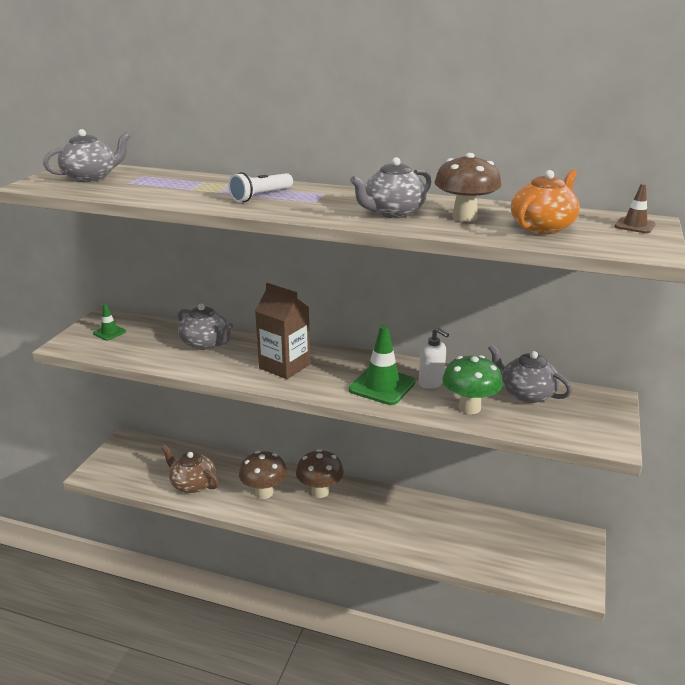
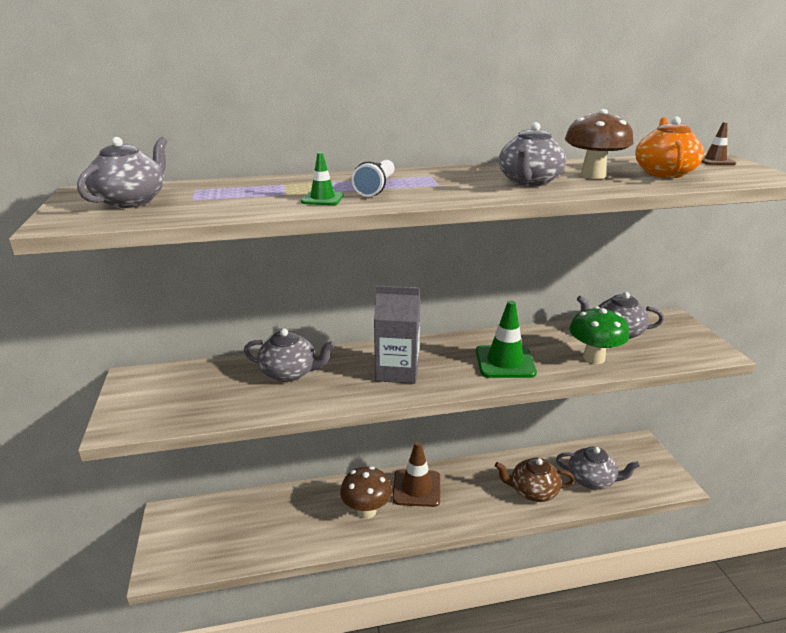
camera: 30 degrees left, 0 degrees up
(109, 332) = (160, 394): green traffic cone -> green traffic cone (322, 199)
(192, 484) = (286, 533): brown teapot -> brown teapot (533, 491)
(284, 366) = (397, 371): brown carton -> grey carton
(320, 492) = (416, 488): brown mushroom -> brown traffic cone
(431, 382) = (538, 346): white soap dispenser -> none
(489, 548) = (592, 480): none -> grey teapot

